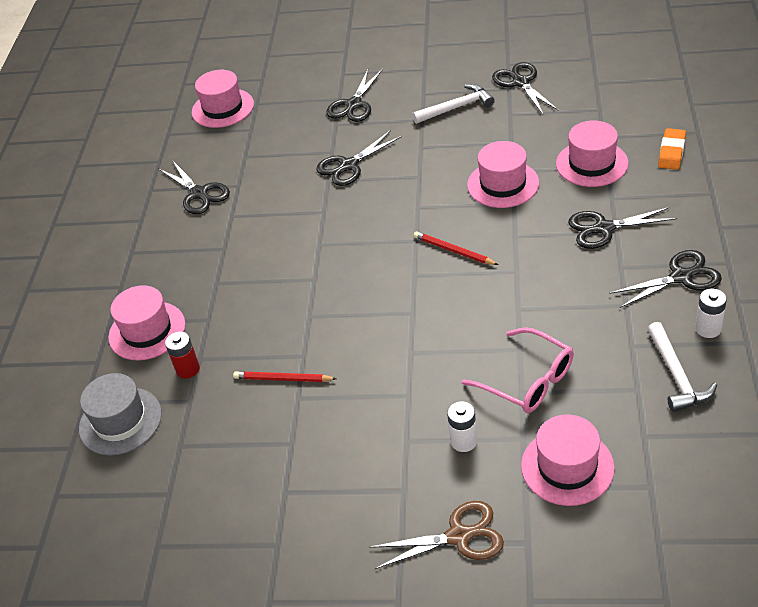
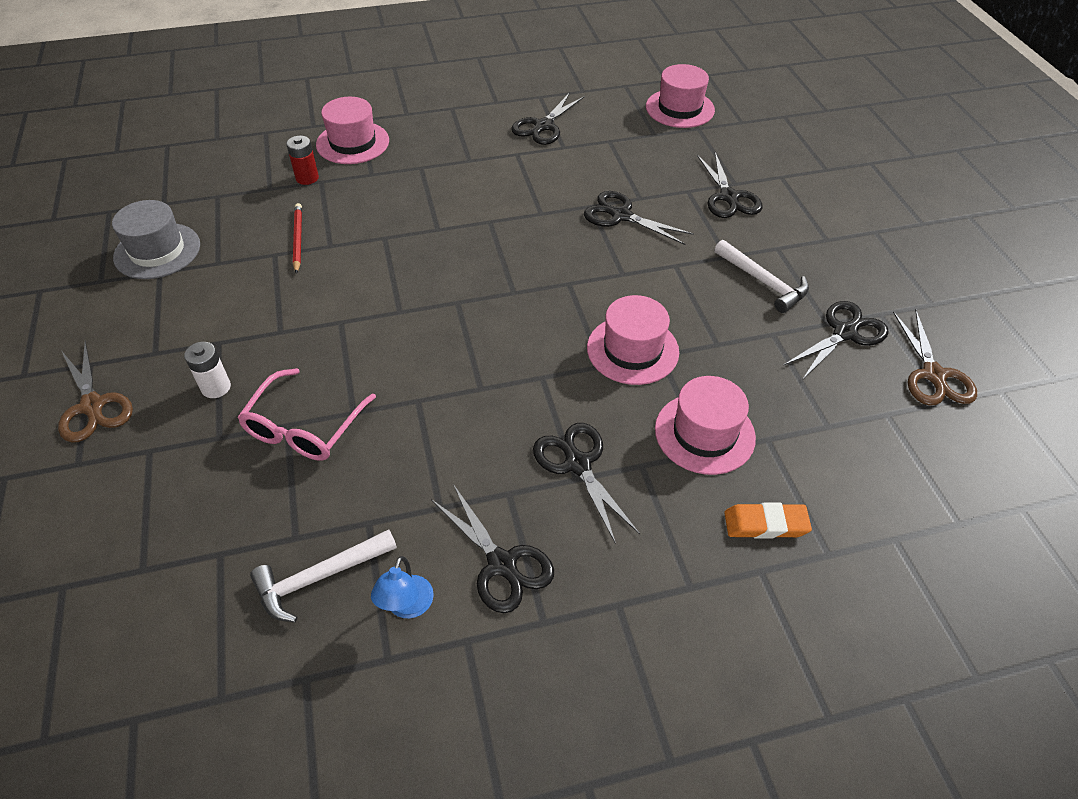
camera: 65 degrees right, 5 degrees up
(120, 421) = (245, 156): grey hat -> grey hat (157, 251)
(354, 104) = (729, 197): black scissors -> black scissors turned 105 degrees counterclockwise
(453, 251) = (502, 327): red pencil -> none
(567, 466) = (177, 483): pink hat -> none
(569, 56) = (933, 375): none -> brown scissors
(708, 329) = (407, 606): white battery -> blue lamp

